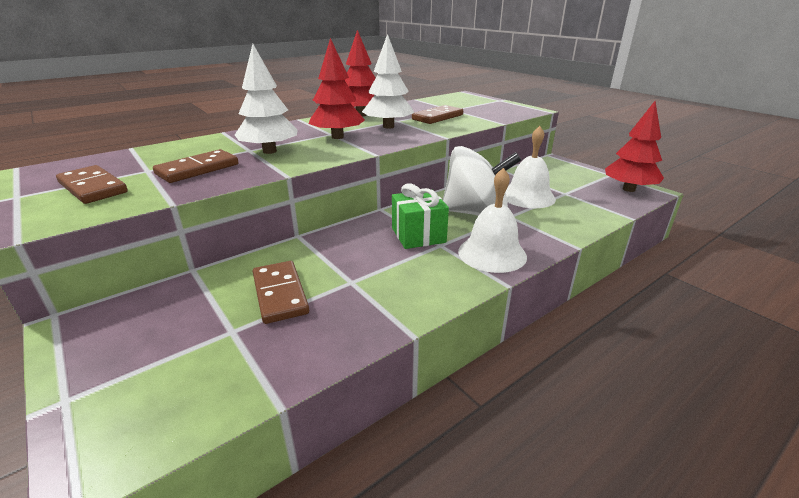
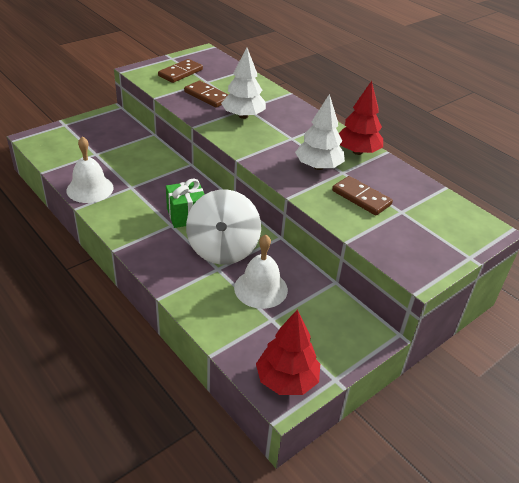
camera: 85 degrees right, 10 degrees up
(280, 294) = (123, 164): brown domino -> none
(337, 137) = (282, 141): red tree -> none
(492, 253) = (155, 248): white bell -> white bell (90, 189)

